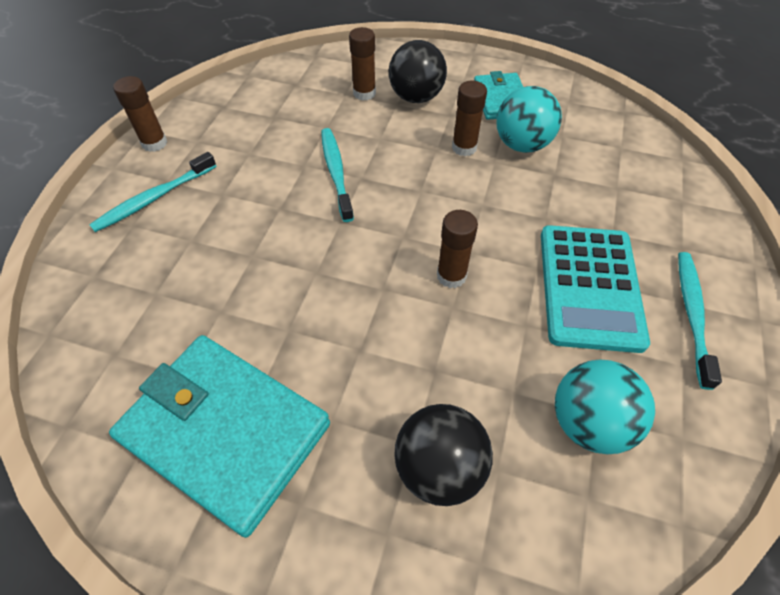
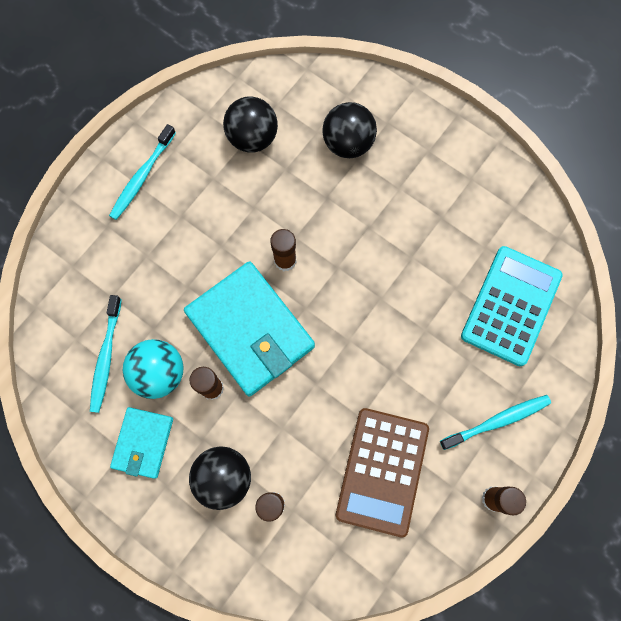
camera: 160 degrees left, 20 degrees up
(225, 432) = (463, 202): turquoise wallet -> turquoise wallet (250, 330)
(270, 135) = (382, 471): none -> brown calculator
(336, 172) = (335, 397): turquoise toothbrush -> turquoise toothbrush (106, 357)
(588, 422) = (252, 138): turquoise ball -> black ball
(590, 287) = (194, 219): turquoise calculator -> turquoise calculator (510, 306)

